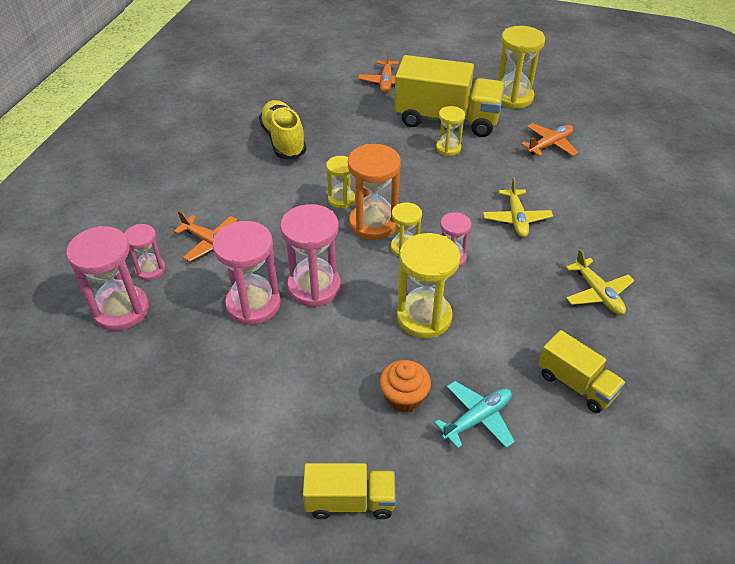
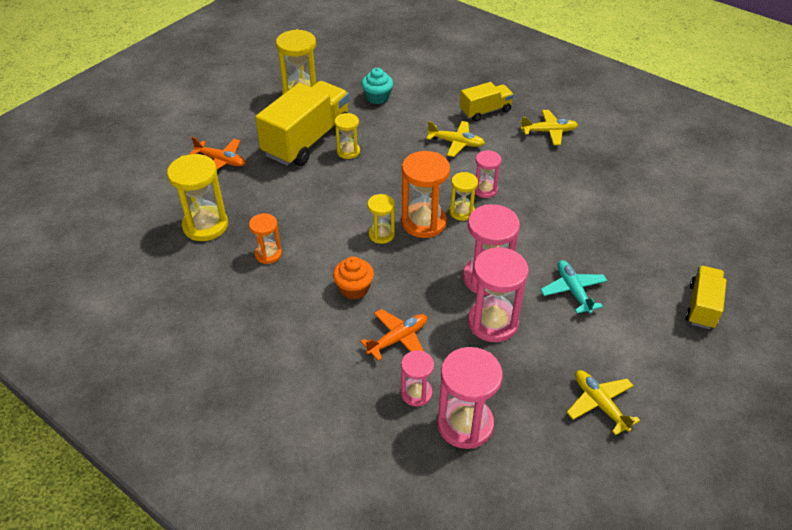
camera: 70 degrees left, 0 degrees up
(166, 412) = (599, 404): none -> yellow plane
(283, 140) = (268, 254): yellow shoe -> orange hourglass
(404, 397) = (617, 255): orange cupcake -> orange cupcake (354, 288)
(424, 317) = (543, 222): yellow hourglass -> yellow hourglass (205, 225)
(477, 419) = (644, 223): turquoise plane -> turquoise plane (573, 290)
(550, 145) = (377, 97): orange plane -> turquoise cupcake
(576, 384) = (626, 169): yellow truck -> yellow truck (485, 111)

